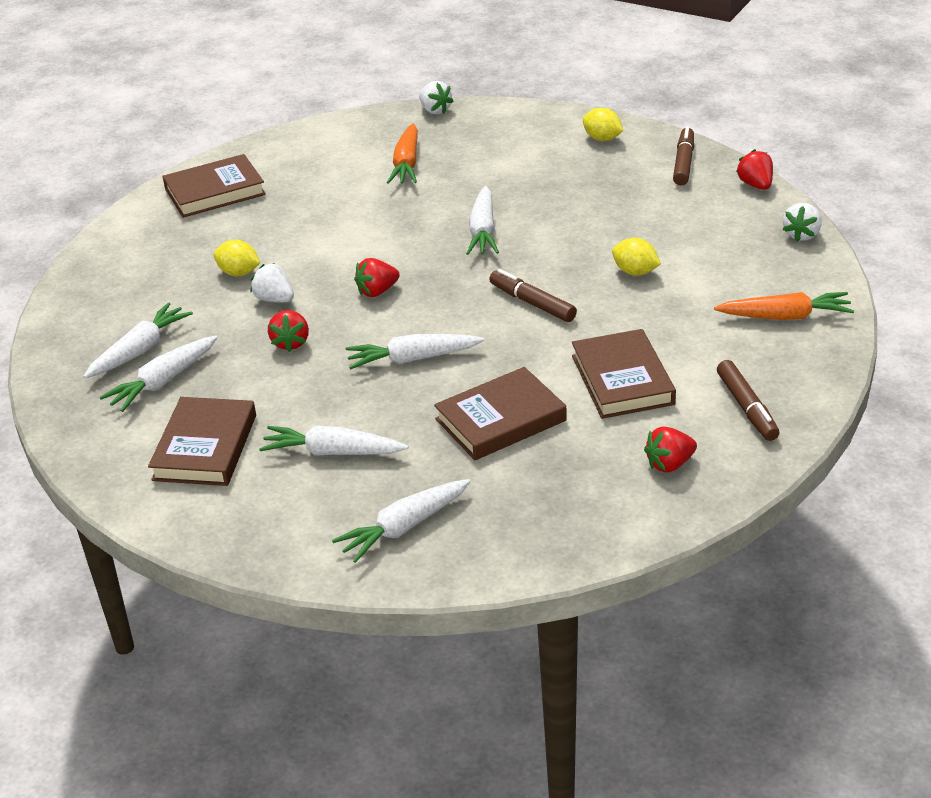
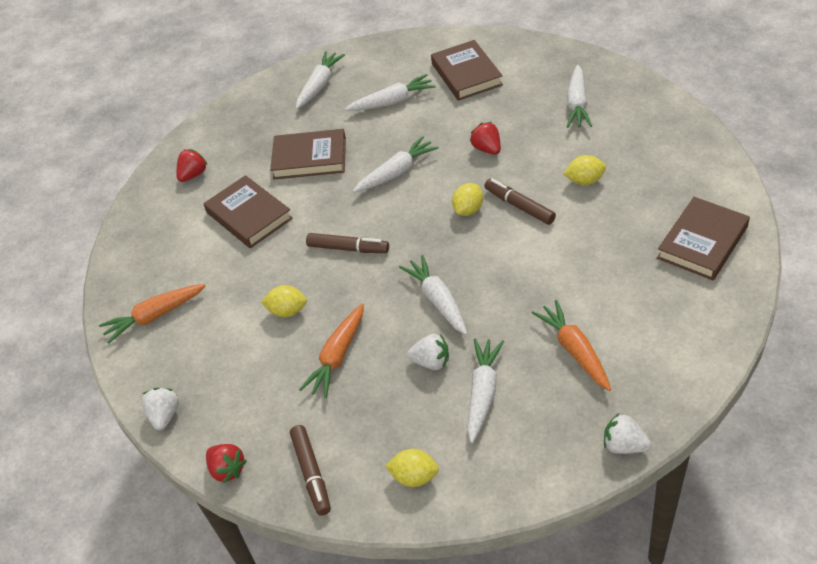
camera: 155 degrees right, 10 degrees up
(163, 382) = (537, 94): white carrot -> white carrot (483, 392)
(274, 299) = (534, 173): white strawberry -> white strawberry (431, 362)
(377, 291) = (468, 209): red strawberry -> yellow lemon
(500, 420) = (310, 158): brown book -> brown book turned 60 degrees clockwise
(610, 223) = (337, 356): none -> orange carrot
(747, 408) = (159, 230): brown marker -> brown marker (519, 206)

